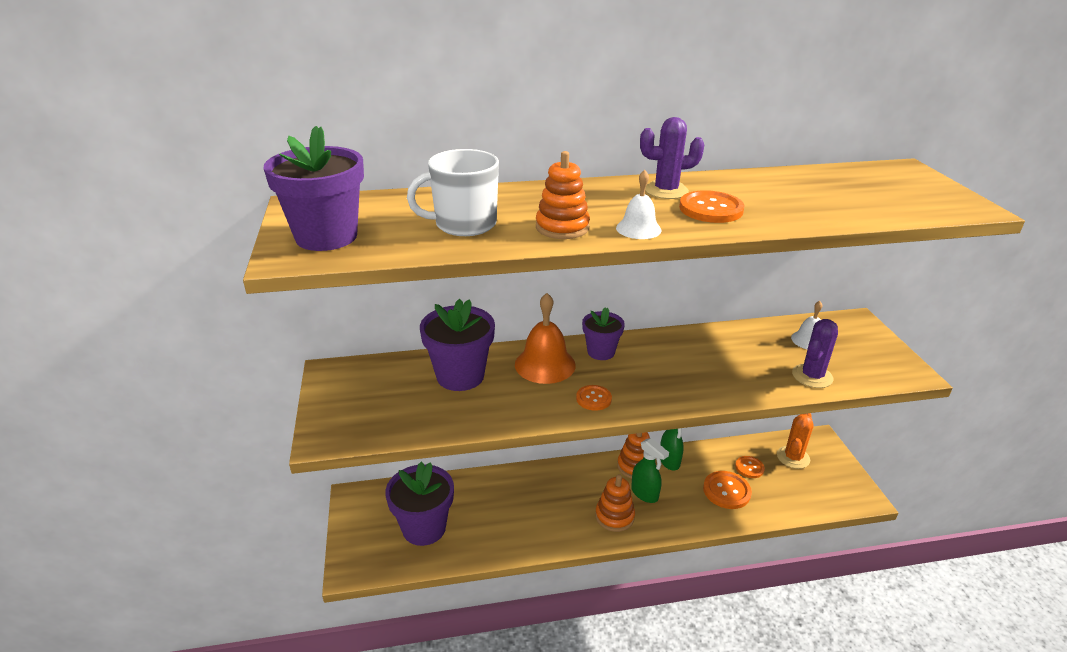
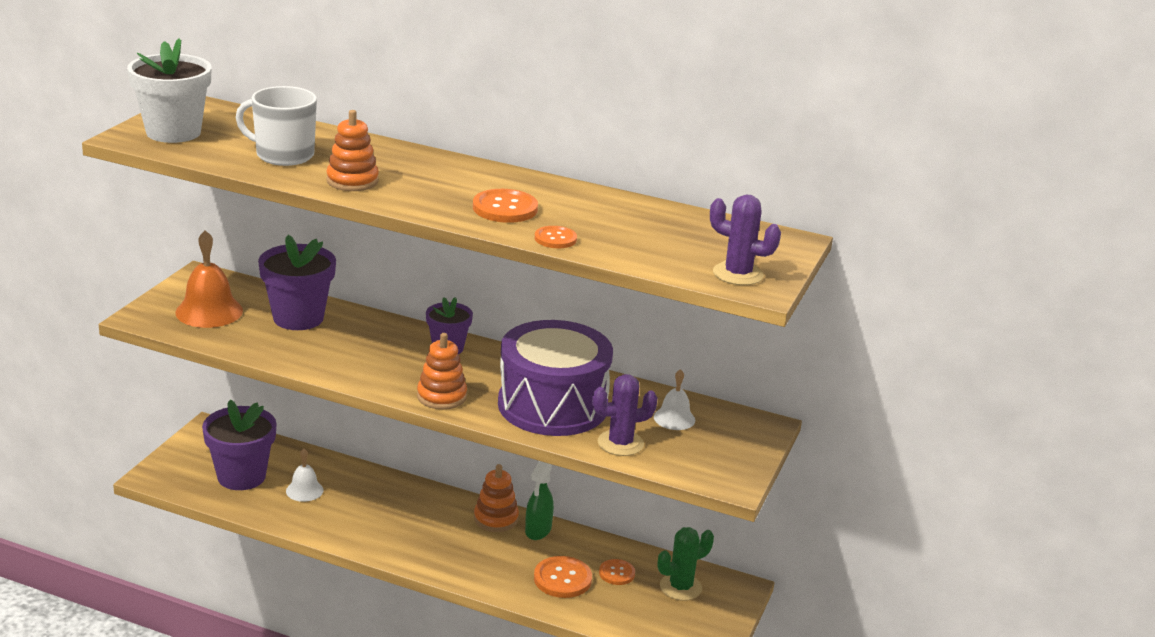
camera: 30 degrees right, 5 degrees down
(326, 237) = (173, 132): purple flower pot -> white flower pot
(545, 364) = (382, 337): orange bell -> orange bell (209, 311)
(593, 399) = (385, 377): orange button -> orange button (555, 239)
(614, 516) = (421, 546): orange stacking toy -> orange stacking toy (441, 396)
(638, 229) = (410, 201): white bell -> white bell (304, 490)
(645, 494) = (475, 543): green spray bottle -> none
(666, 191) = (499, 183): purple cactus -> purple cactus (738, 274)
(731, 366) = (552, 405): none -> purple drum
(793, 457) = (680, 587): orange cactus -> green cactus

